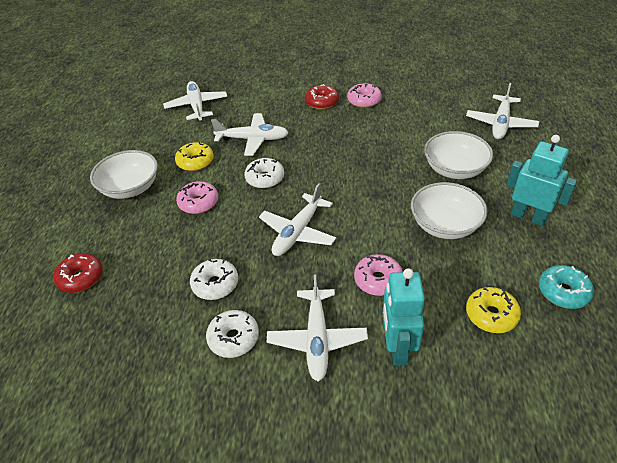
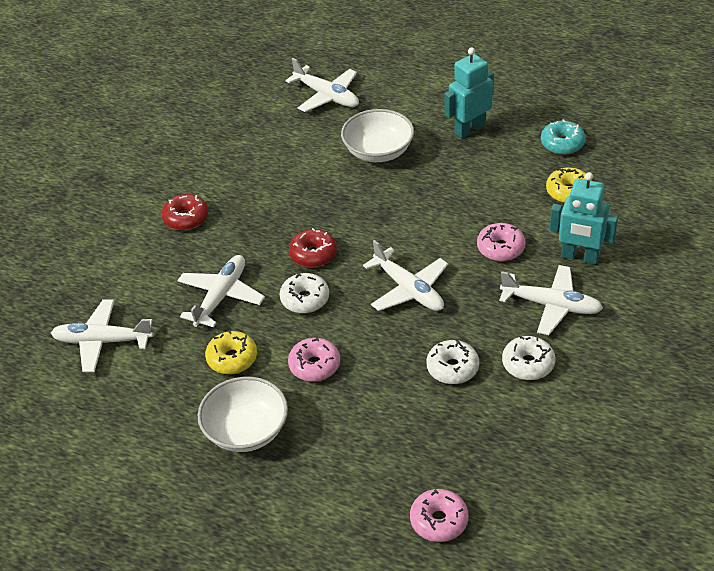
camera: 70 degrees left, 0 degrees up
(81, 278) = (388, 488): red donut -> red donut (313, 254)
(364, 101) = (210, 182): pink donut -> pink donut (439, 521)
(445, 225) = (453, 184): white bowl -> none

